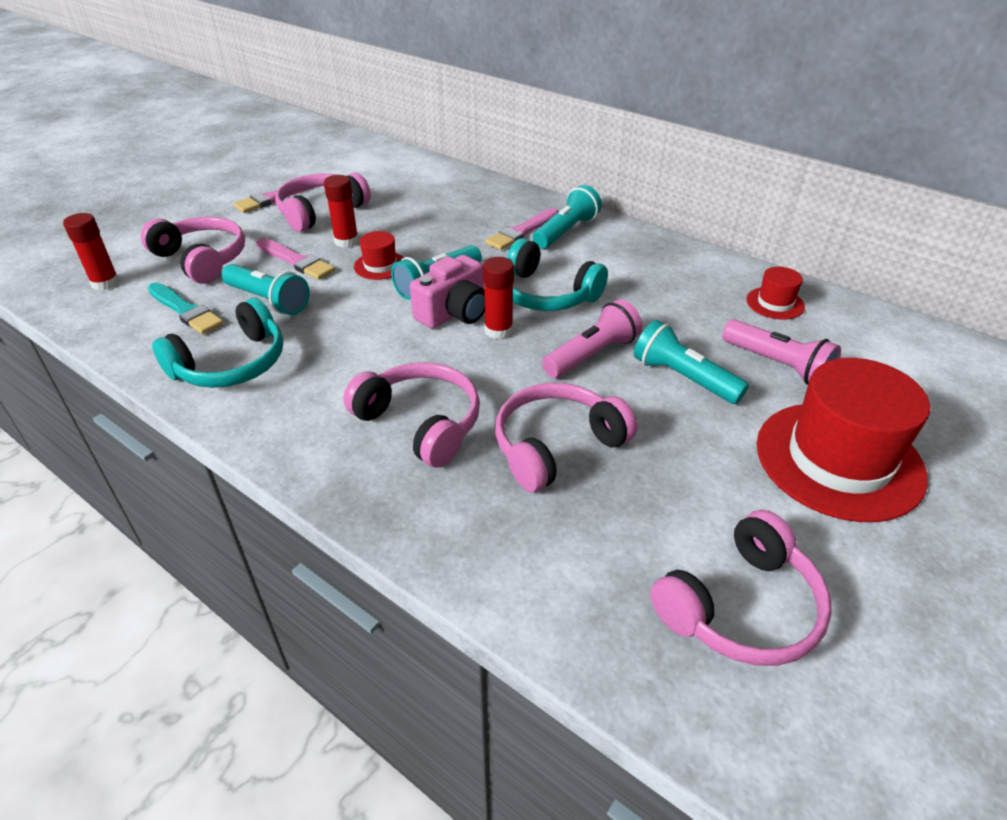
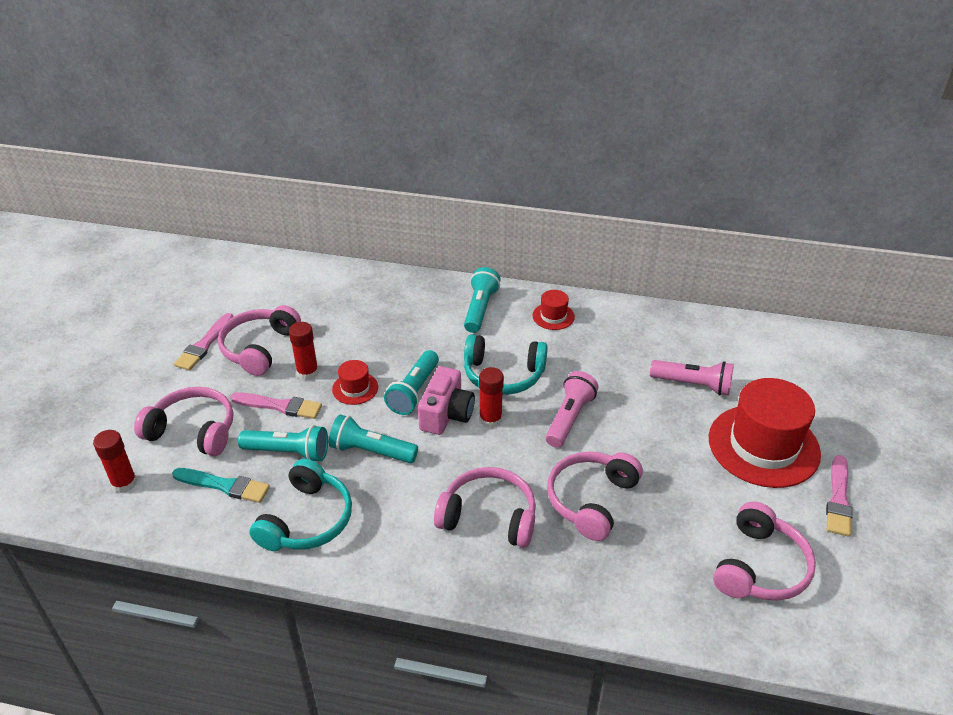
camera: 25 degrees left, 0 degrees up
(522, 231) = (445, 319): pink brush -> pink brush (838, 499)
(683, 378) = (640, 416): turquoise flashlight -> turquoise flashlight (371, 451)
(775, 303) = (665, 332): red hat -> red hat (553, 316)

